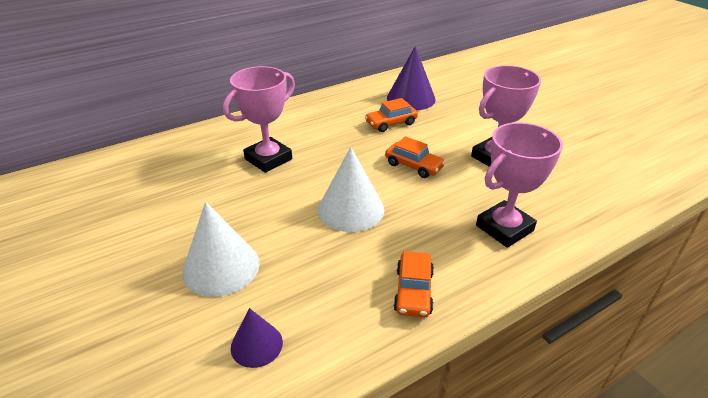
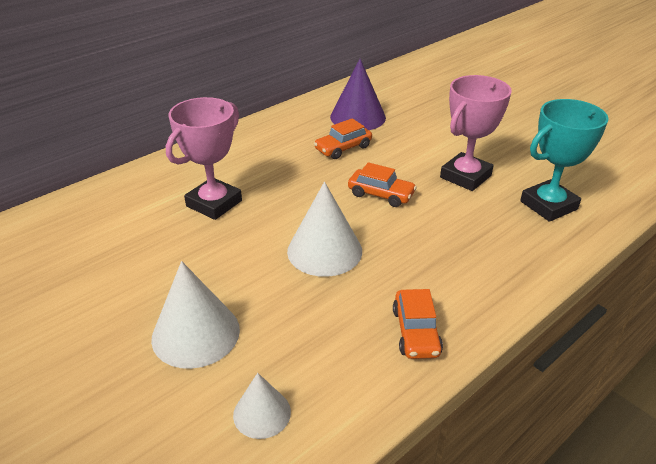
camera: 10 degrees left, 0 degrees up
(256, 344) = (262, 413): purple cone -> white cone
(504, 228) = (493, 252): pink trophy -> none
(567, 191) = (548, 205): none -> turquoise trophy

